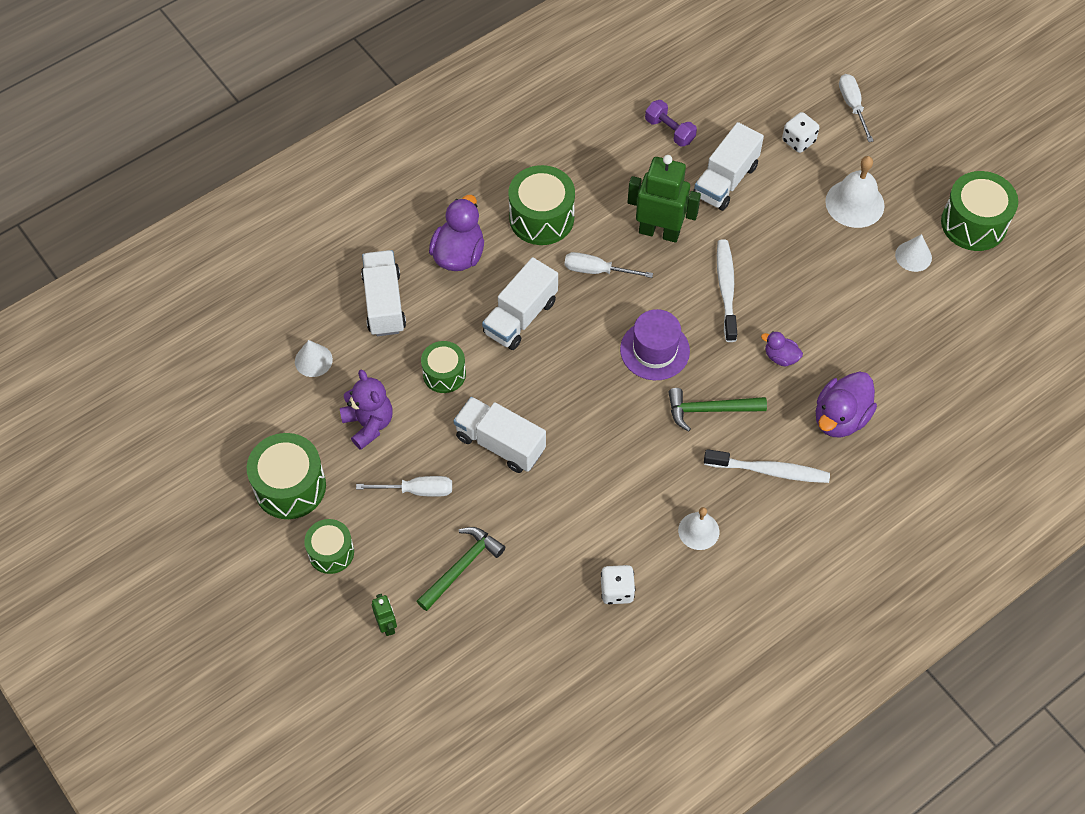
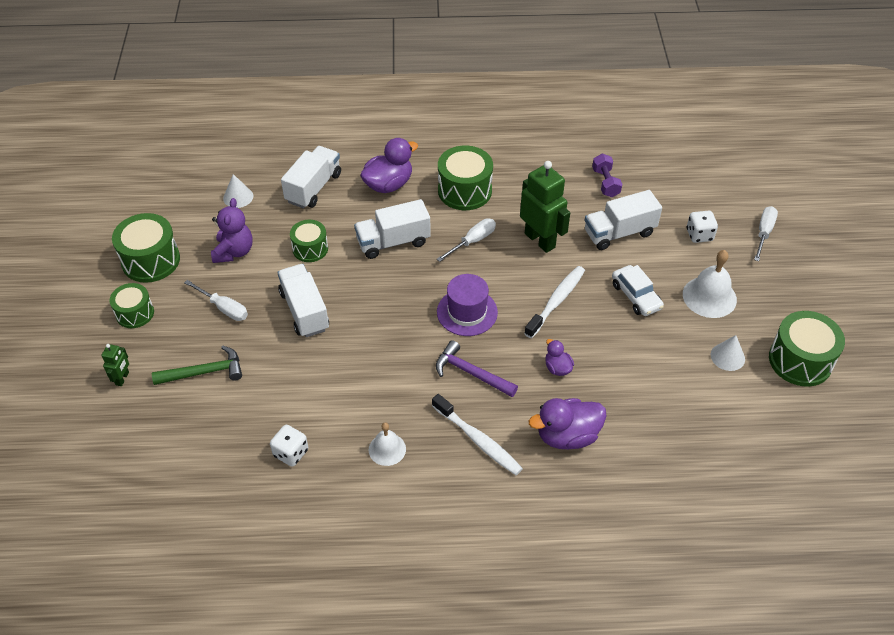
camera: 35 degrees right, 10 degrees down
(597, 271) = (472, 241): white screwdriver -> white screwdriver turned 90 degrees clockwise
(710, 410) = (471, 373): green hammer -> purple hammer
(791, 241) = (636, 296): none -> white car

